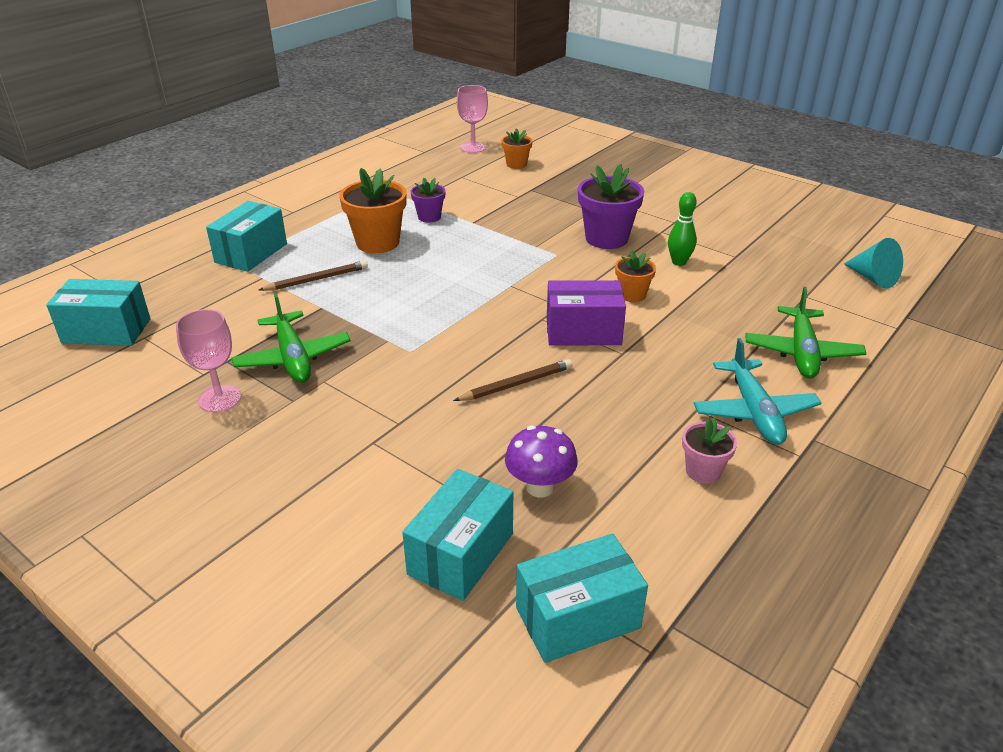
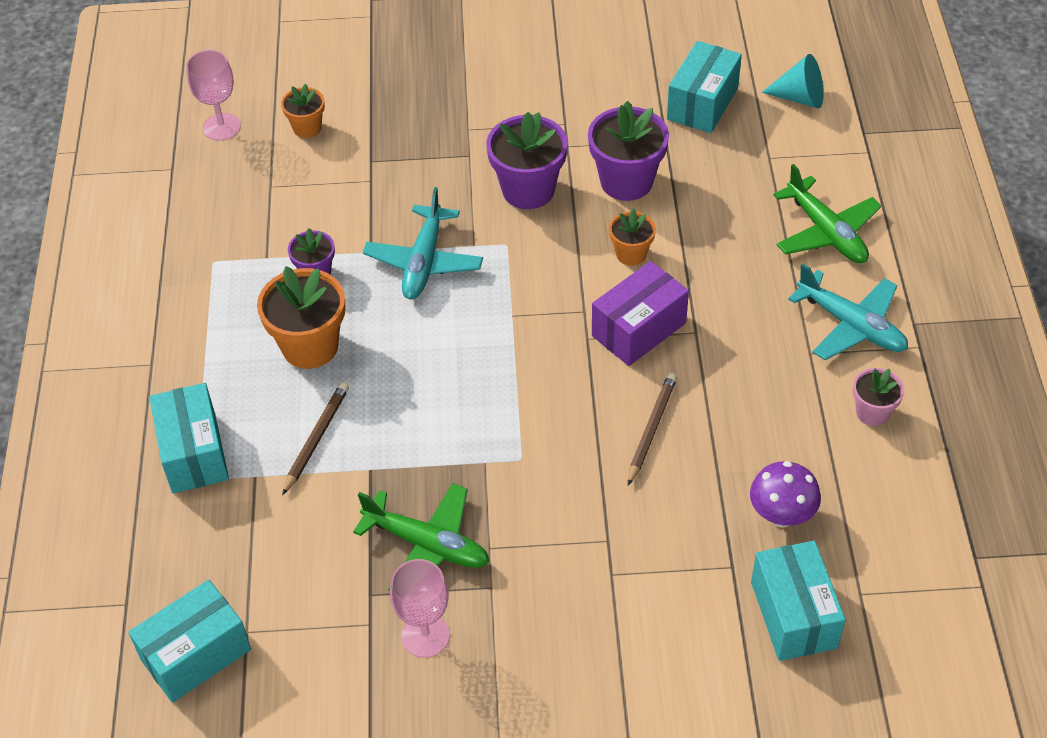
camera: 40 degrees left, 15 degrees up
(495, 239) = (424, 262): none -> turquoise plane
(577, 618) = (917, 599): turquoise box -> turquoise box (702, 103)
(679, 262) = (626, 181): green bowling pin -> purple flower pot

